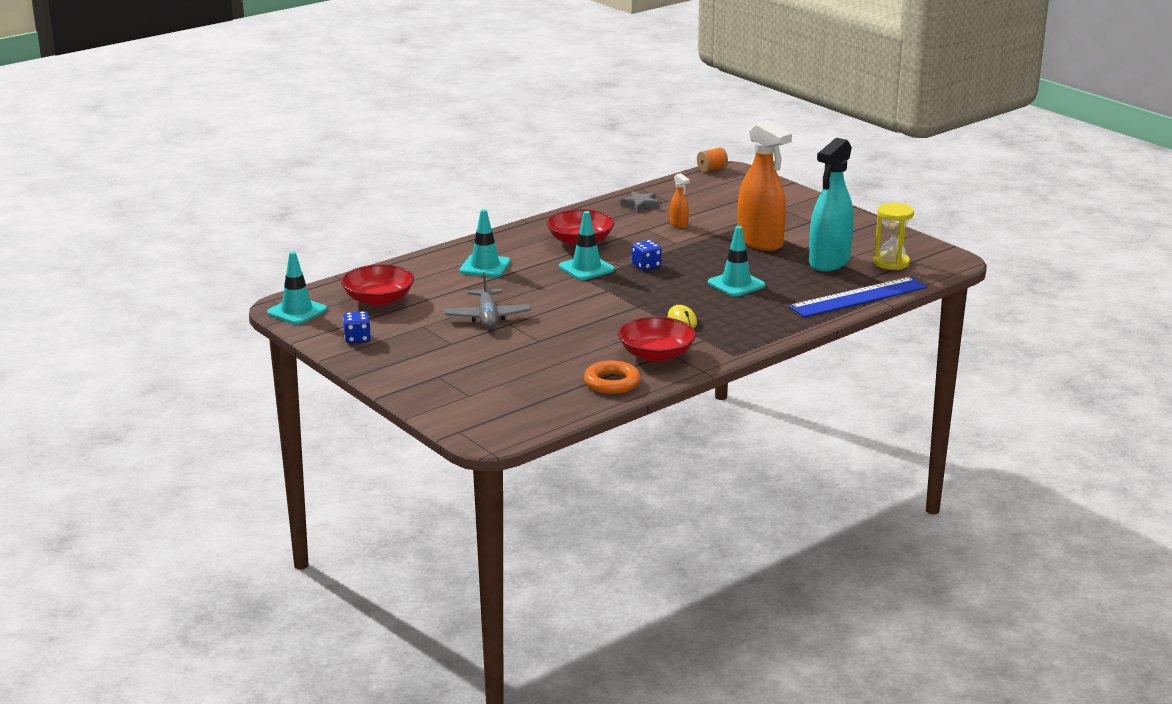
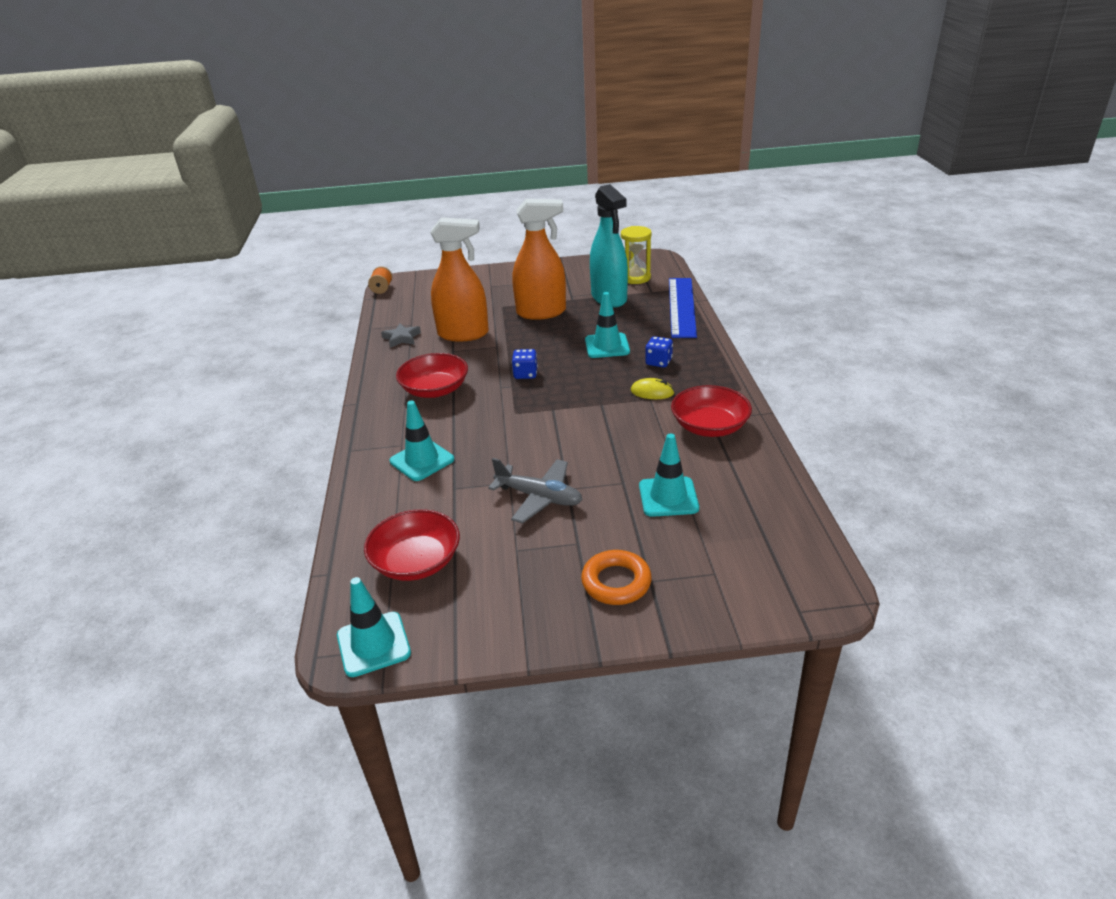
camera: 55 degrees left, 10 degrees up
(357, 339) = (500, 615): blue dice -> blue dice (658, 362)
(586, 268) = (495, 405): turquoise traffic cone -> turquoise traffic cone (668, 497)
(612, 383) = (750, 469): orange ring -> orange ring (616, 582)
(679, 224) = (463, 334): orange spray bottle -> orange spray bottle, size x2.31

